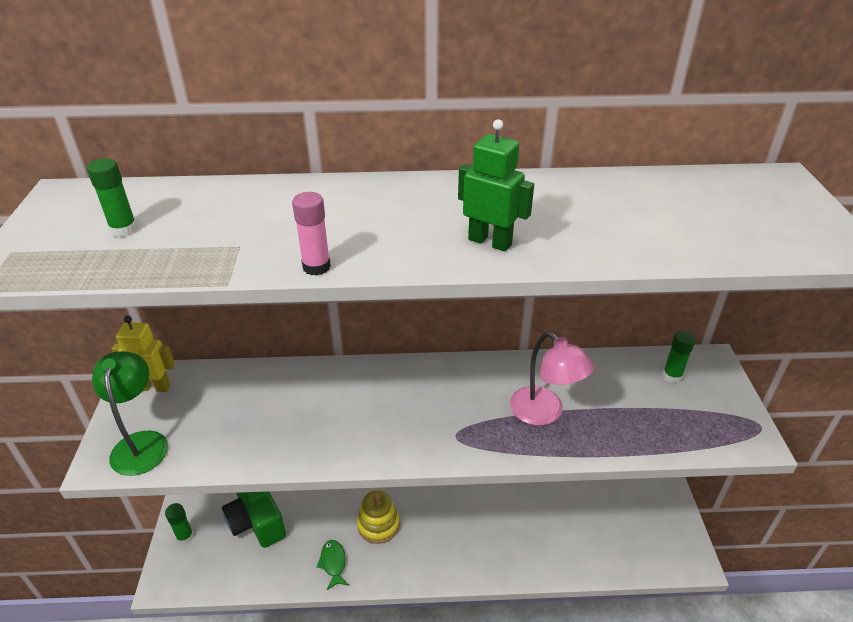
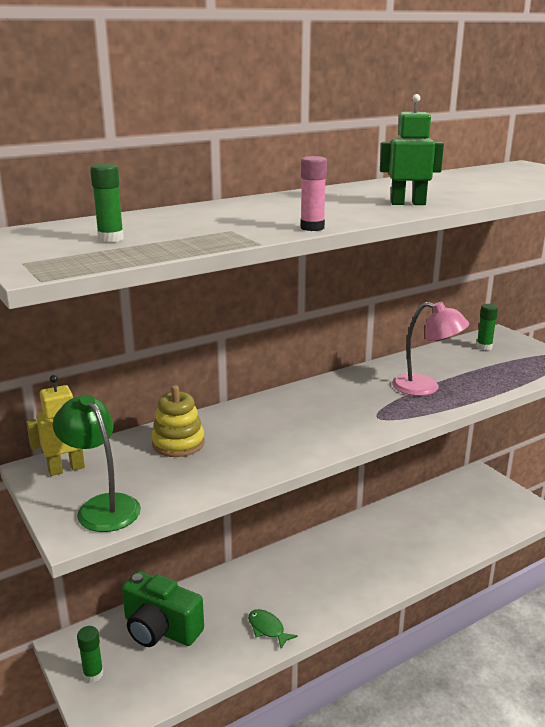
camera: 30 degrees left, 15 degrees down
(378, 525) = (283, 585): yellow stacking toy -> yellow stacking toy (178, 443)

